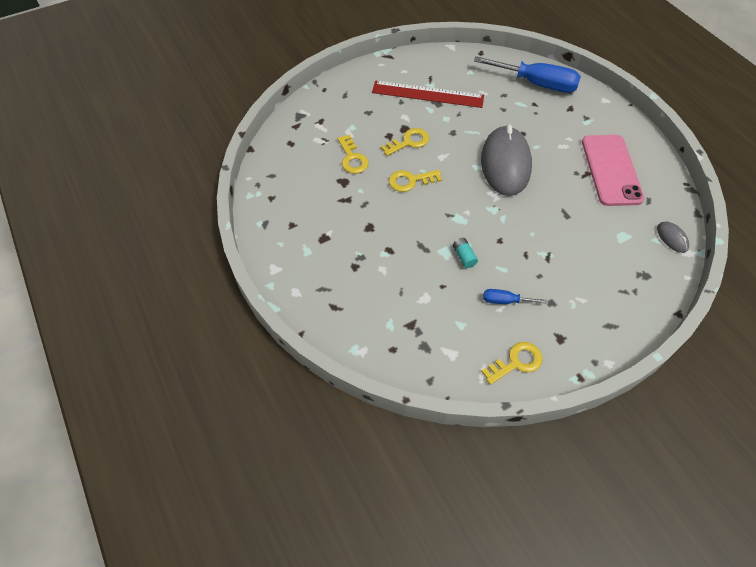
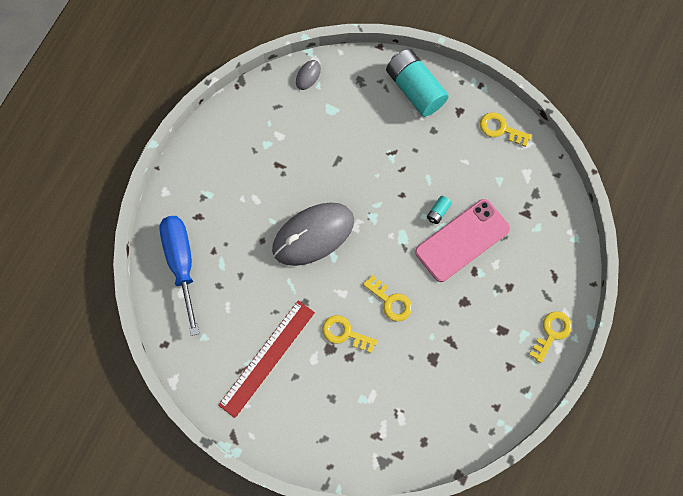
camera: 125 degrees left, 15 degrees up
(352, 158) = (401, 370): yellow key -> yellow key (551, 333)
(427, 94) = (267, 358): red ruler -> red ruler turned 60 degrees clockwise
(505, 301) = (456, 161): blue screwdriver -> none
(608, 314) = (415, 89): none -> turquoise battery
(611, 170) = (260, 148): pink phone -> pink phone (462, 240)

